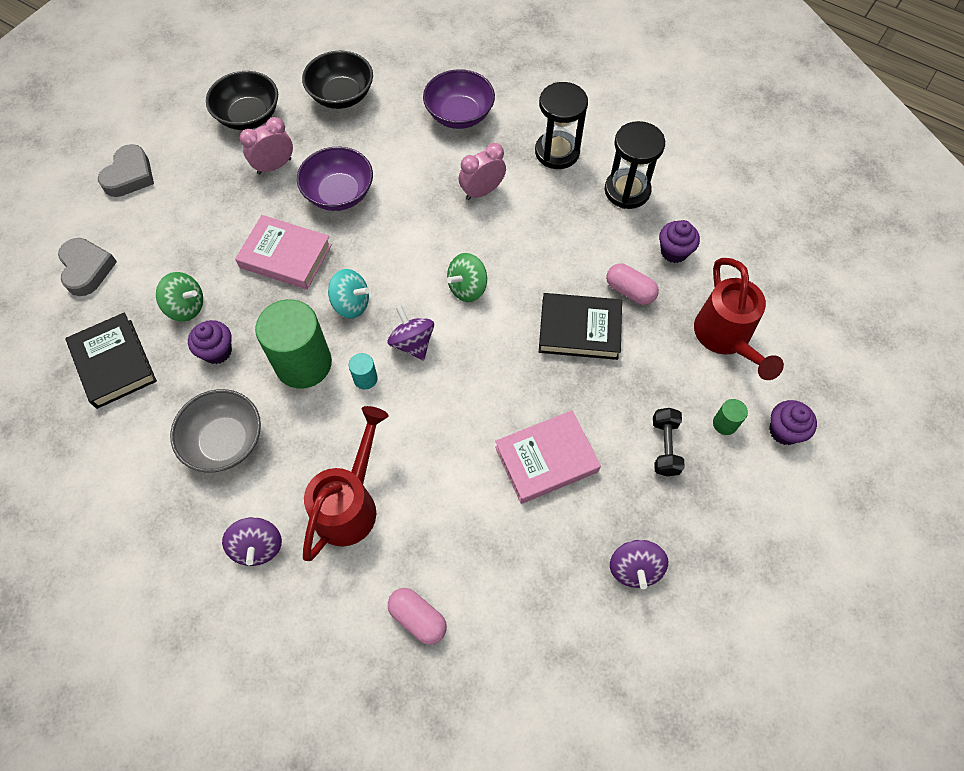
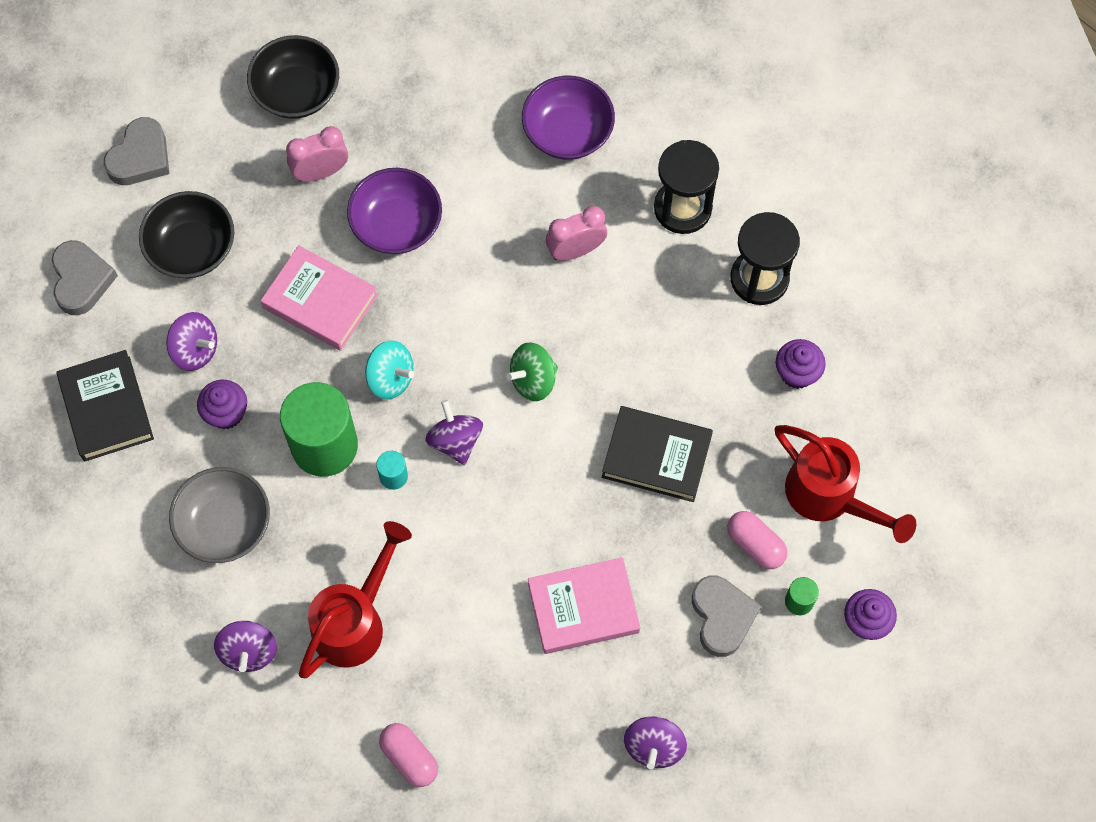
camera: 10 degrees right, 5 degrees up
(186, 307) = (195, 350): green spinning top -> purple spinning top
(341, 95) = (419, 79): black bowl -> black bowl (192, 248)
(629, 291) = (729, 417): pink capsule -> pink capsule (755, 545)
(665, 447) = (722, 617): black dumbbell -> grey heart
(725, 338) = (829, 497): red watering can -> red watering can turned 45 degrees counterclockwise

